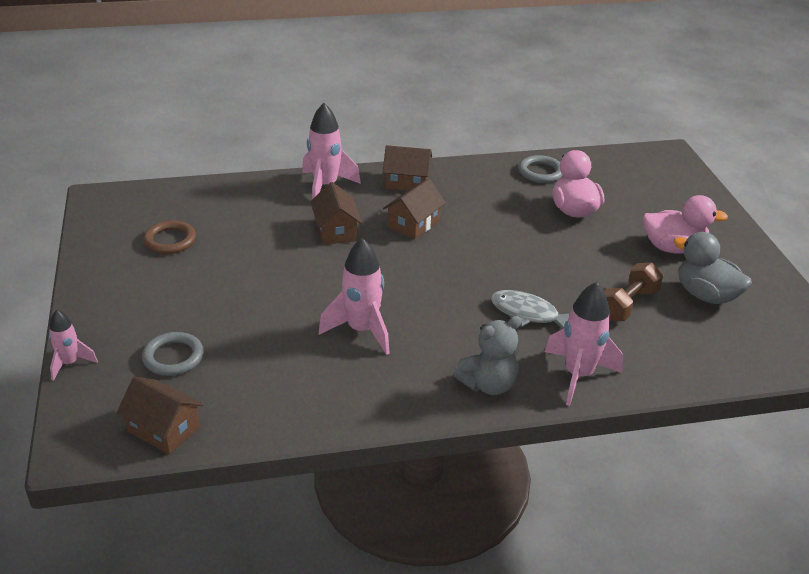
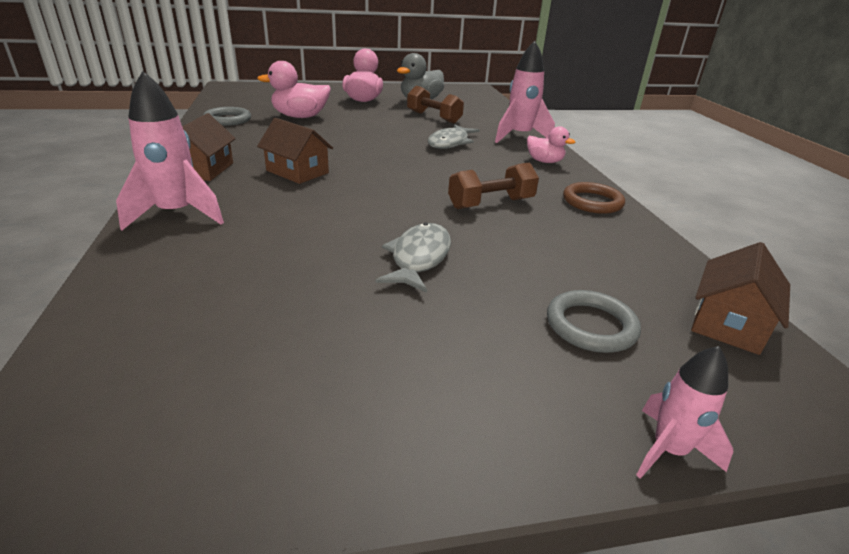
camera: 90 degrees left, 5 degrees down
(170, 240) = (272, 355): brown ring -> brown ring (592, 202)
(264, 287) = (419, 258): none -> grey fish
(336, 230) = (295, 211): brown house -> none
(361, 330) = (491, 203): pink rocket -> brown dumbbell
(488, 384) = (544, 161): grey teddy bear -> pink duck

